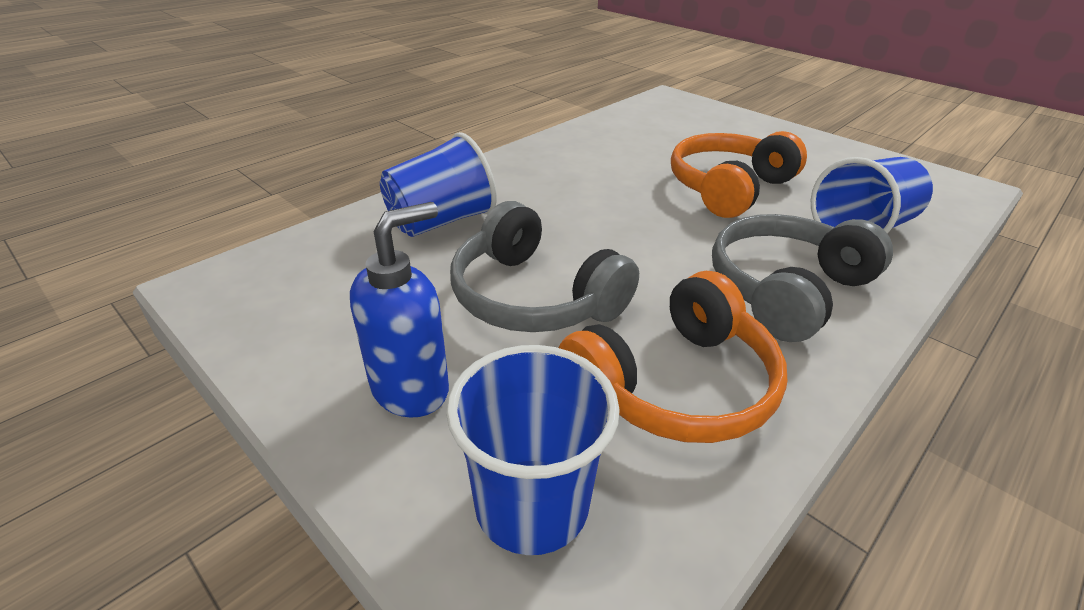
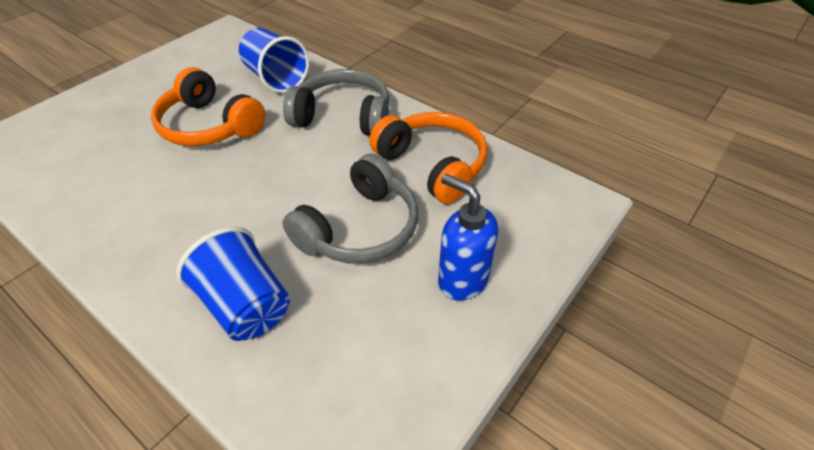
camera: 95 degrees left, 10 degrees up
(532, 505) = (524, 215): blue cup -> none
(786, 290) = (343, 116): grey headphones -> grey headphones turned 150 degrees clockwise

